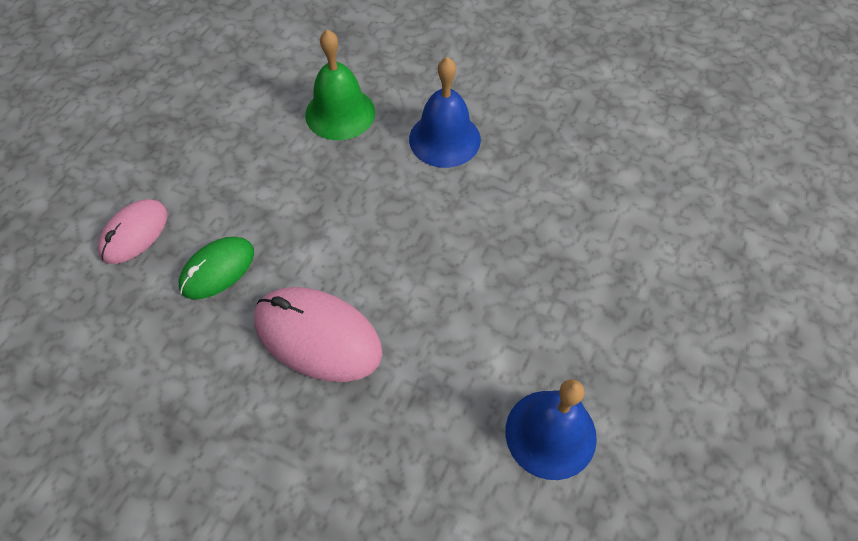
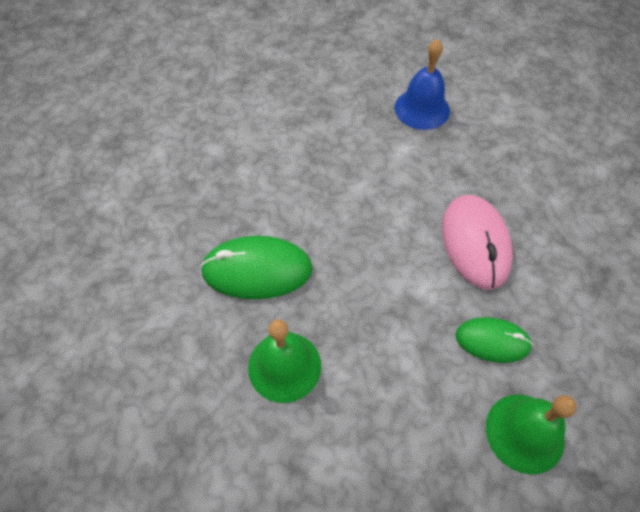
camera: 125 degrees left, 0 degrees up
(134, 233) = (524, 433): pink mouse -> green bell
(444, 139) = (257, 270): blue bell -> green mouse

